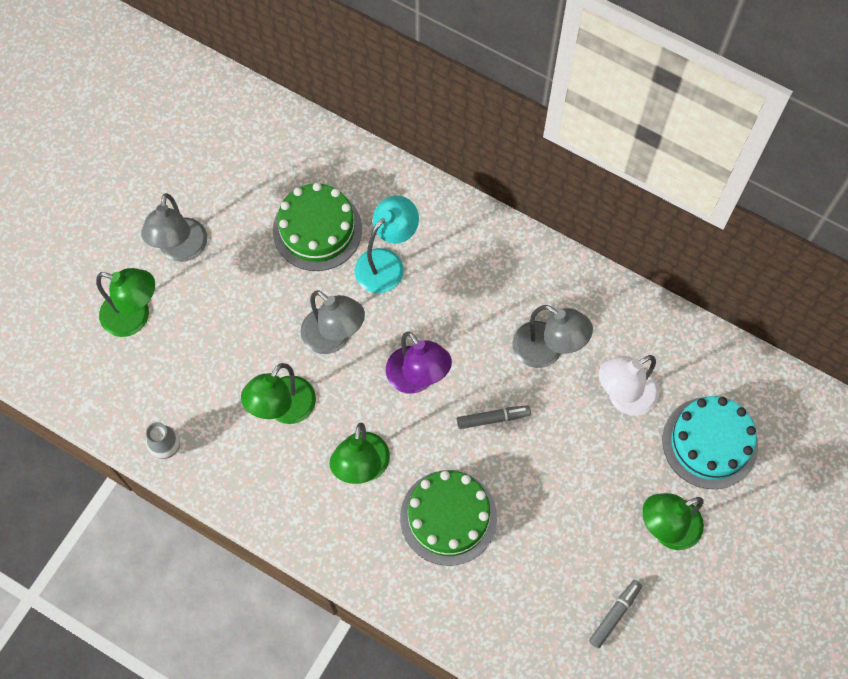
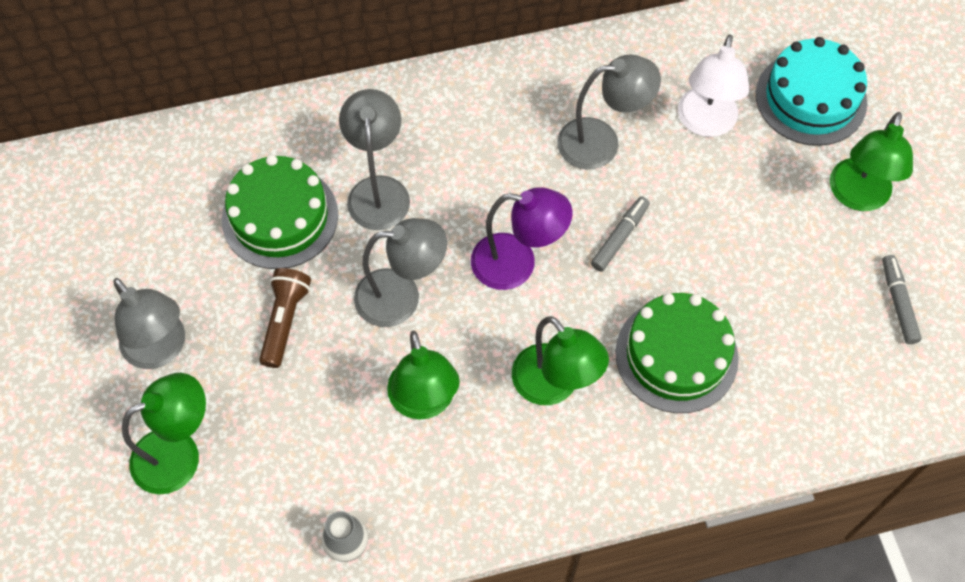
camera: 45 degrees left, 5 degrees down
(259, 293) = (284, 321): none -> brown flashlight
(386, 263) = (378, 190): turquoise lamp -> grey lamp

